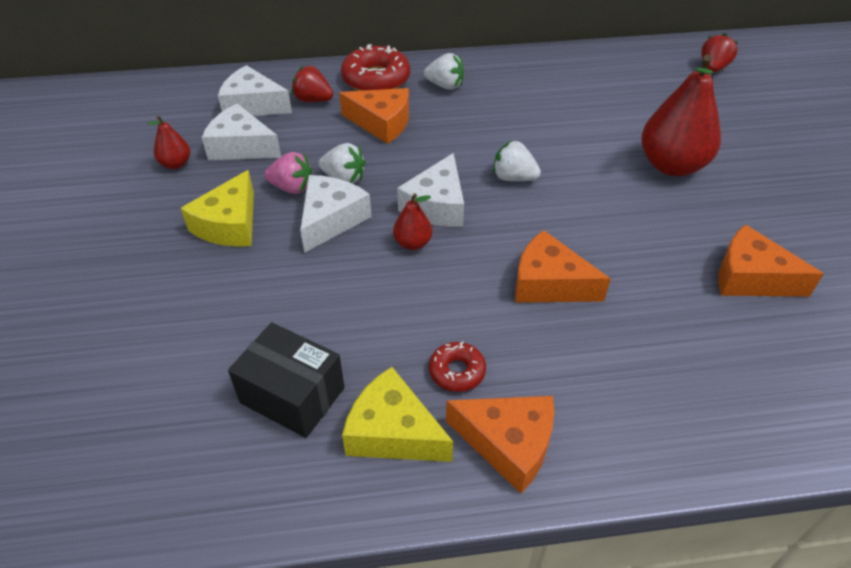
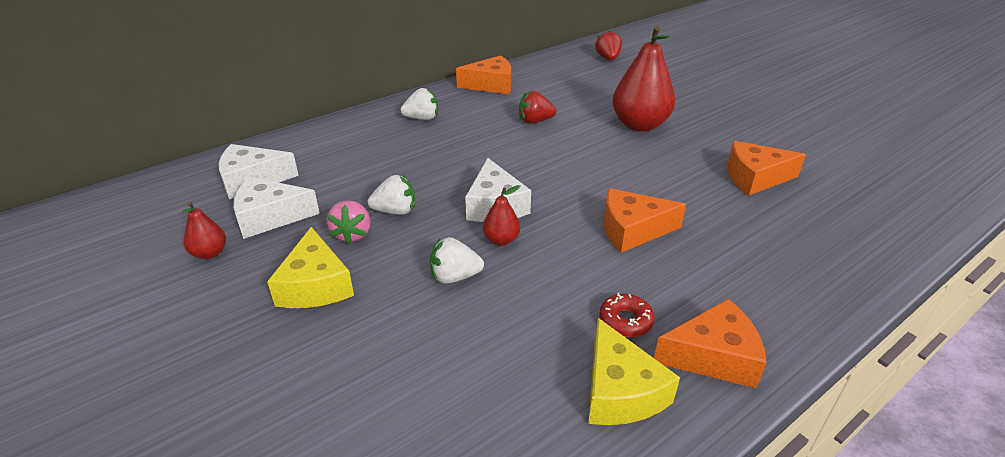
camera: 30 degrees left, 10 degrees down
(292, 188) = (352, 234): pink strawberry -> pink strawberry turned 105 degrees clockwise
(292, 395) = (507, 403): black box -> none
(313, 100) = (311, 160): red strawberry -> red strawberry (535, 121)
(331, 219) = (412, 247): white cheese -> none
(376, 79) = (356, 129): red donut -> none
(382, 123) = (391, 160): orange cheese -> orange cheese (491, 85)
(393, 432) = (619, 391): yellow cheese -> yellow cheese turned 105 degrees counterclockwise
(513, 178) = (537, 166): white strawberry -> white strawberry (454, 277)

